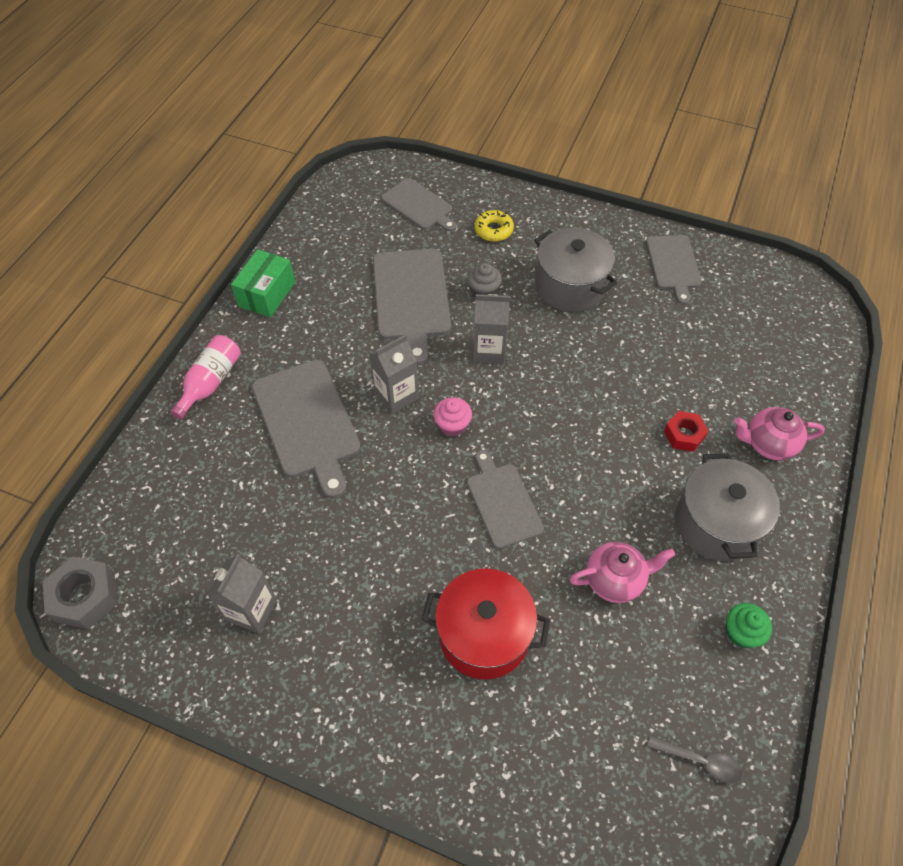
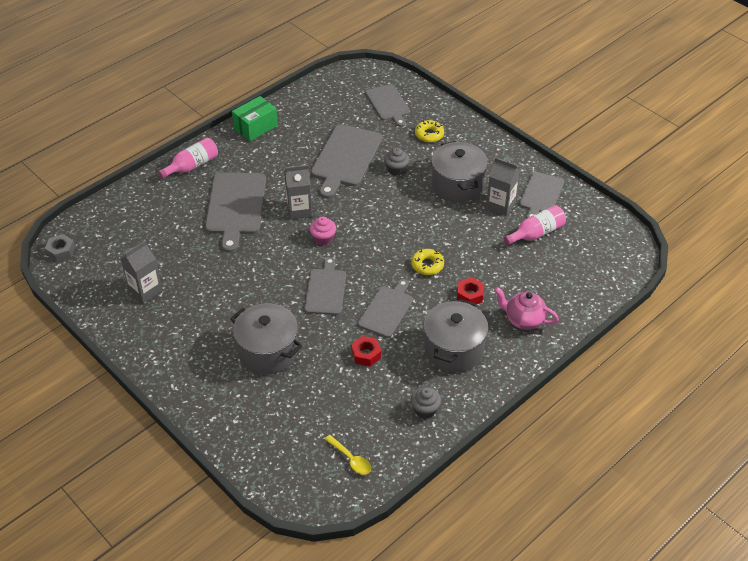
camera: 25 degrees right, 10 degrees down
(85, 597) = (61, 251): grey nut -> grey nut, size x0.66
(484, 635) = (268, 351): red pot -> grey pot
(489, 350) = (375, 205): grey carton -> grey carton (500, 205)
(598, 500) = (387, 310): none -> grey cutting board
(606, 413) = (427, 265): none -> yellow donut
(615, 580) = (366, 354): pink teapot -> red nut
(700, 761) = (351, 459): grey spoon -> yellow spoon
(702, 318) = (536, 233): none -> pink bottle
(741, 632) = (425, 410): green cupcake -> grey cupcake

